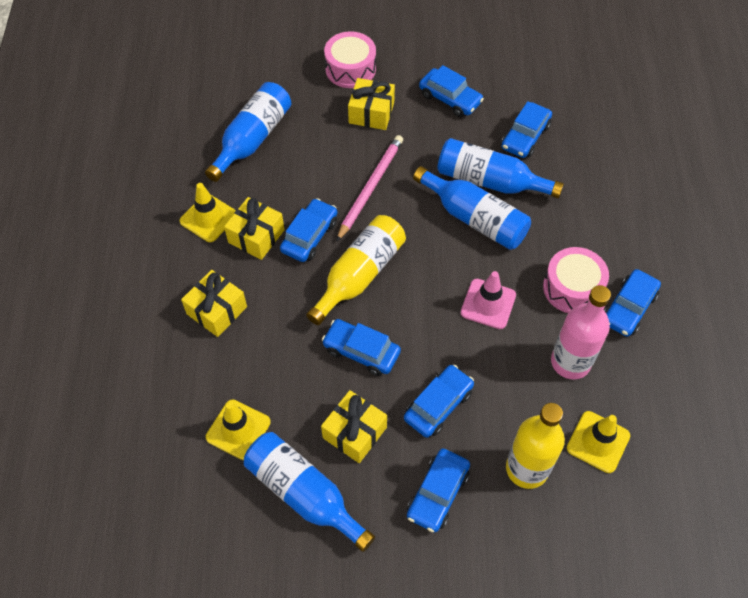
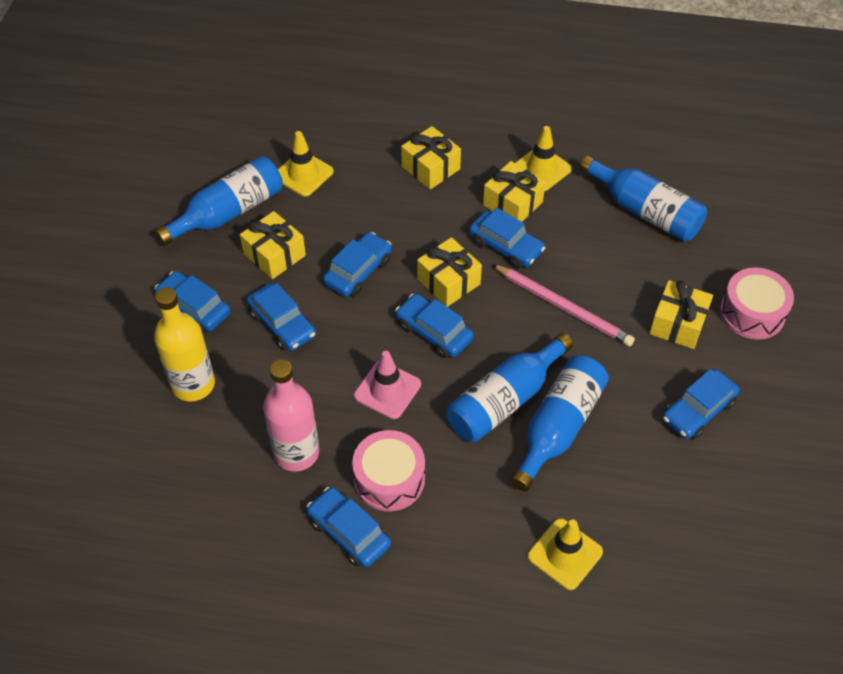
camera: 100 degrees right, 5 degrees down
(359, 275) = (448, 282): yellow bottle -> yellow gift
(525, 136) = (627, 483): blue car -> blue car (434, 332)
(598, 442) = (199, 454): yellow traffic cone -> yellow traffic cone (565, 554)

